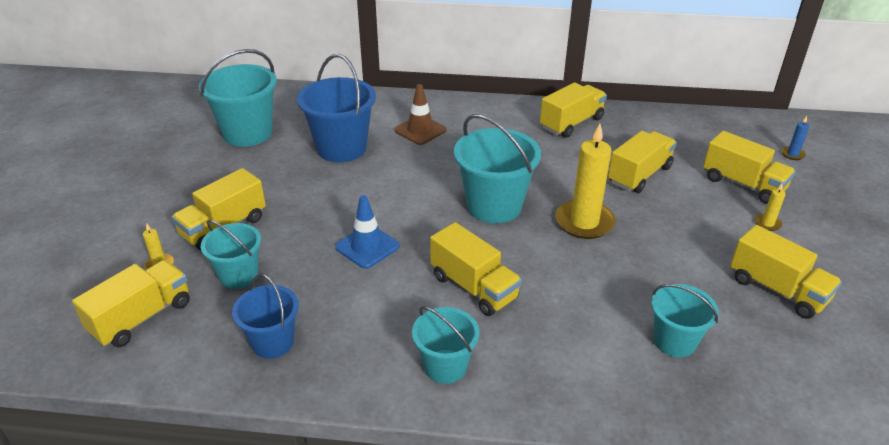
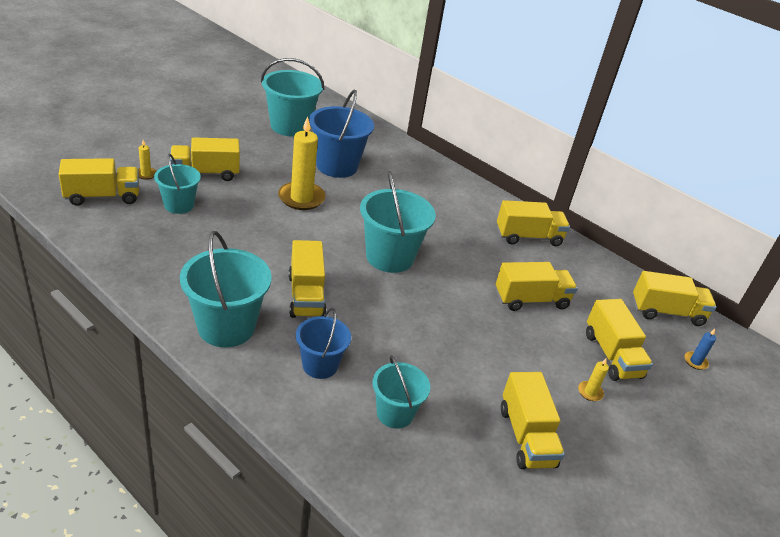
camera: 30 degrees right, 0 degrees up
(272, 342) = (150, 251): blue bucket -> blue bucket (320, 365)
(367, 246) = (273, 233): blue traffic cone -> none
(420, 130) = (406, 182): brown traffic cone -> none
(445, 366) = (226, 327): turquoise bucket -> turquoise bucket, size x1.63
(584, 222) = (440, 304): yellow candle -> yellow candle (301, 198)
(731, 127) = (667, 312): none -> yellow truck

